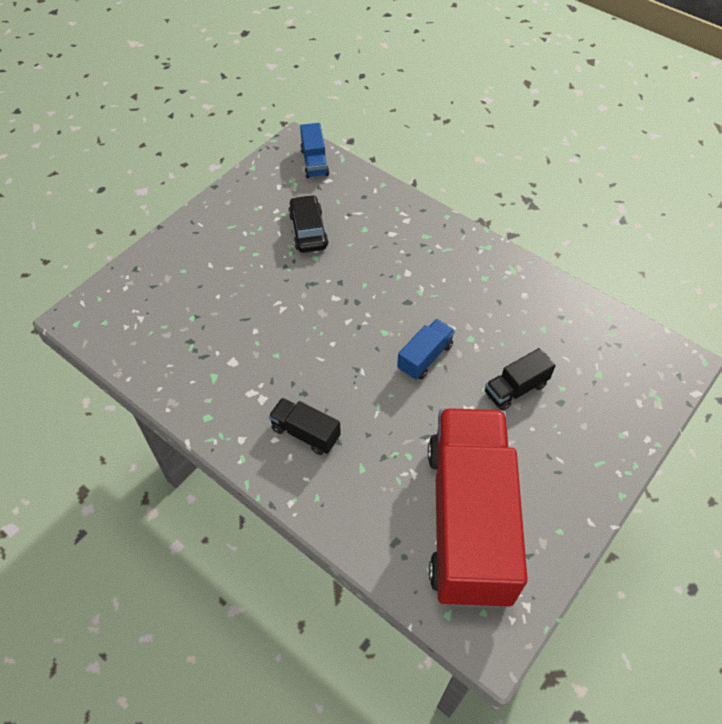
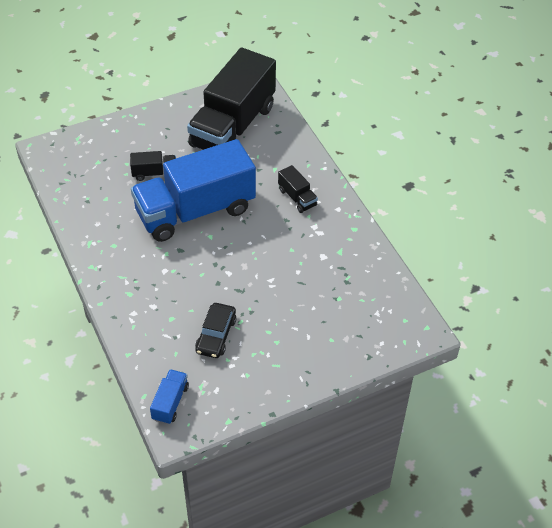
camera: 155 degrees left, 5 degrees down
(425, 357) = (195, 211): blue truck -> blue truck, size x2.50
(468, 520) = (233, 126): red truck -> black truck

